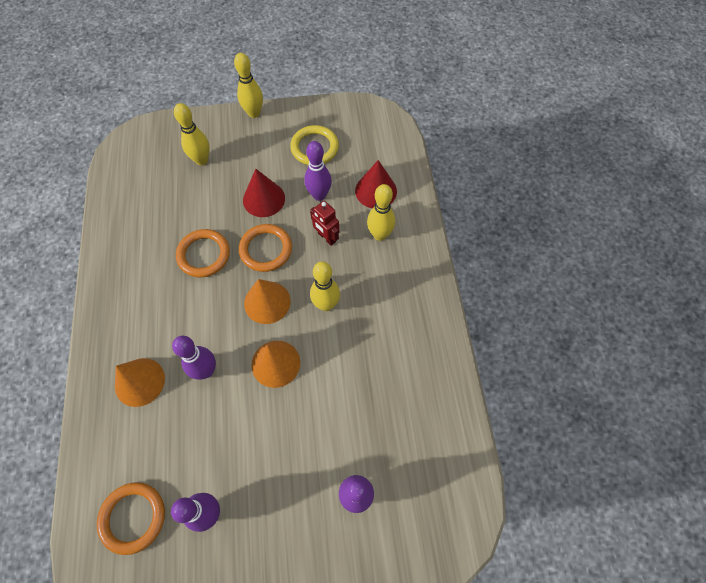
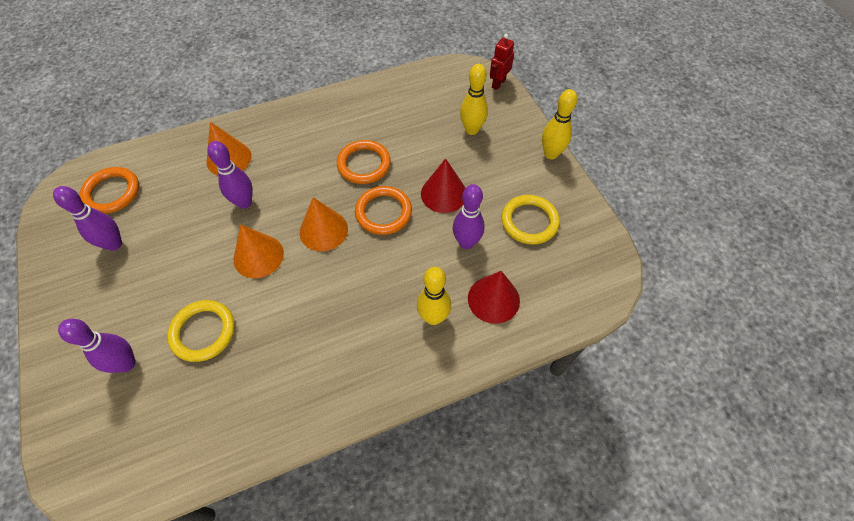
camera: 75 degrees right, 5 degrees down
(326, 237) = (413, 263): red robot -> red robot (498, 83)
(326, 304) = (331, 284): yellow bowling pin -> none
(342, 420) = (203, 332): none -> yellow ring

